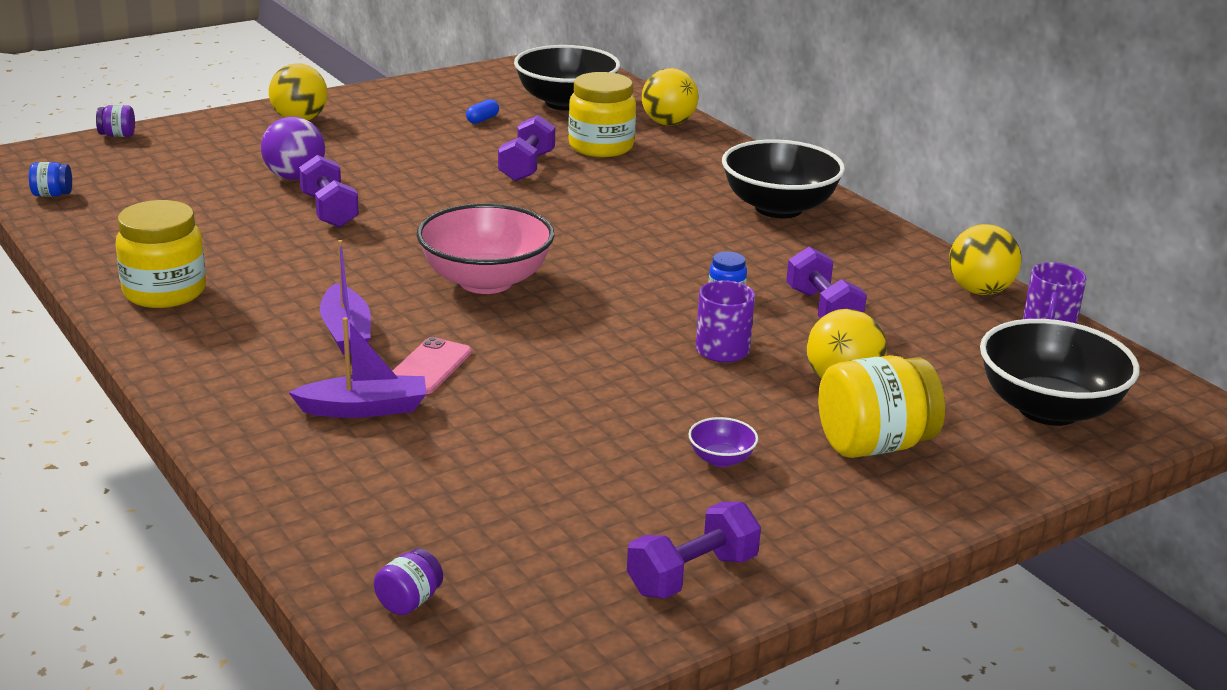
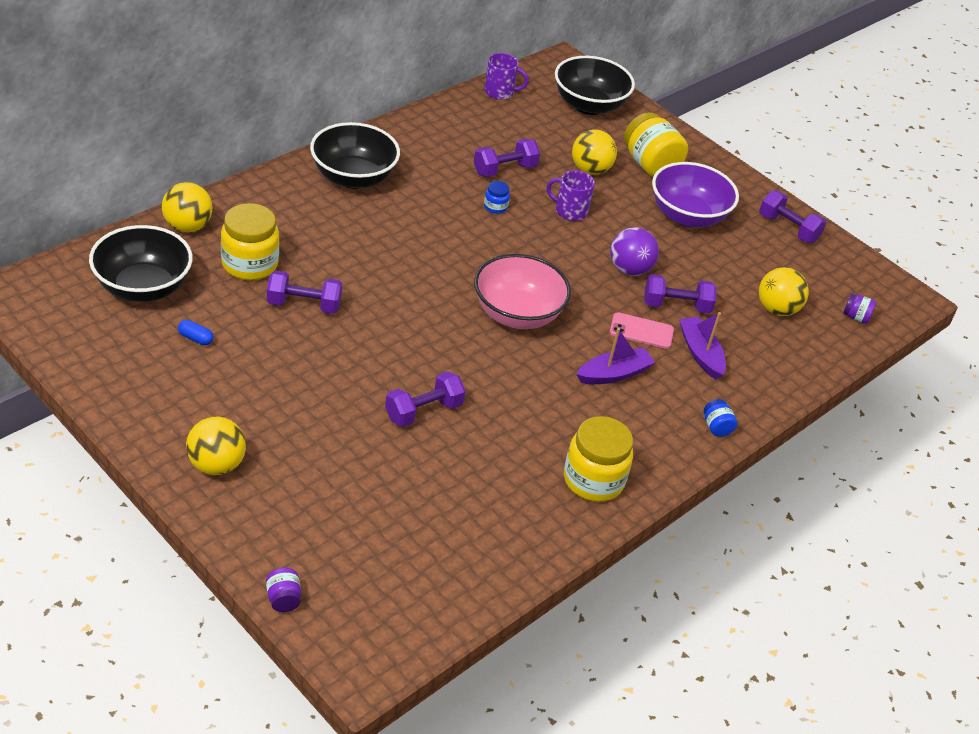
camera: 105 degrees left, 15 degrees up
(52, 194) = (440, 606): blue jar -> blue jar (716, 427)
(295, 177) = (359, 444): purple ball -> purple ball (629, 269)
(480, 406) = (676, 306): none -> purple dumbbell
(721, 459) = (687, 216): purple bowl -> purple bowl, size x2.35
(979, 291) = (457, 108): yellow ball -> yellow ball (777, 309)

